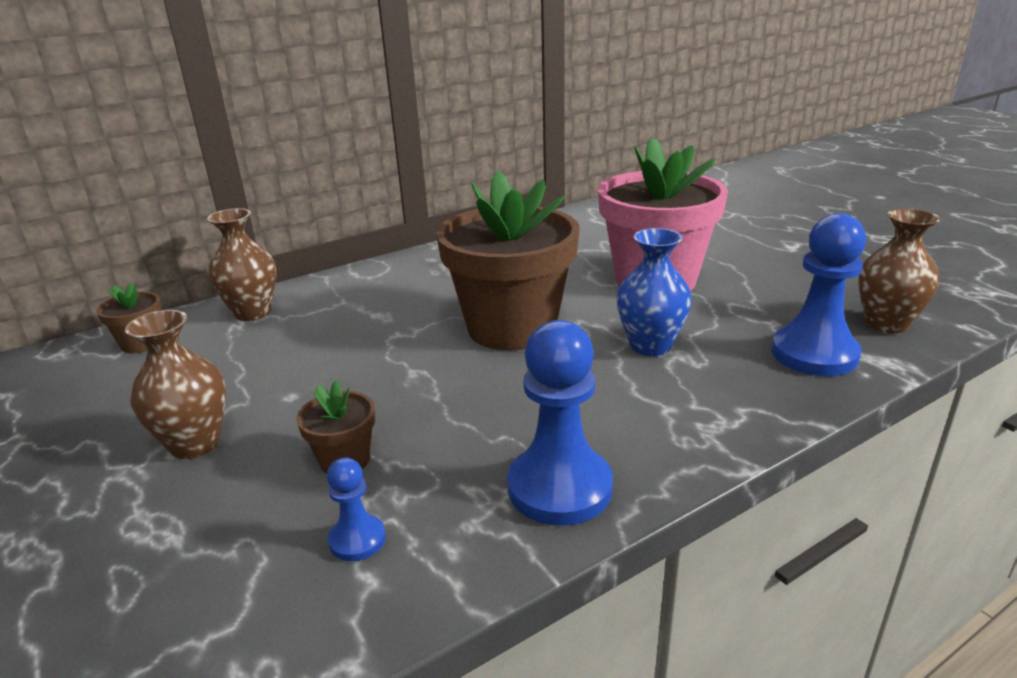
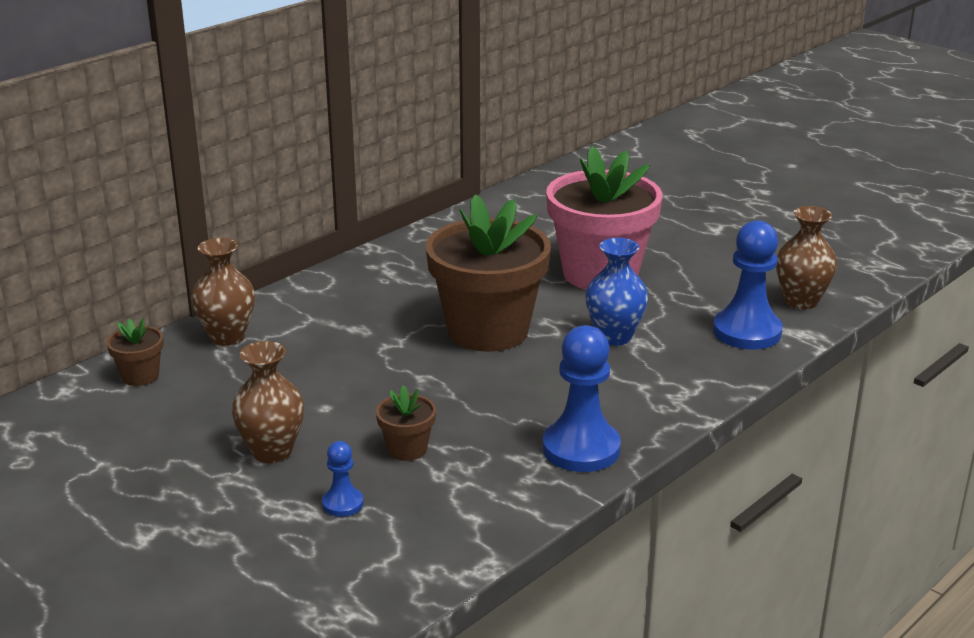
camera: 15 degrees left, 0 degrees up
(357, 540) = (451, 497): blue pawn -> blue pawn (342, 503)

